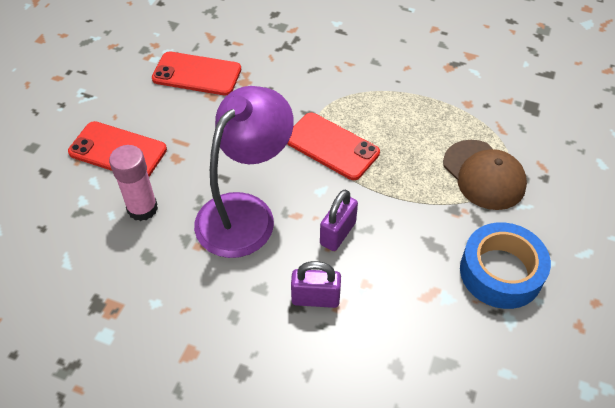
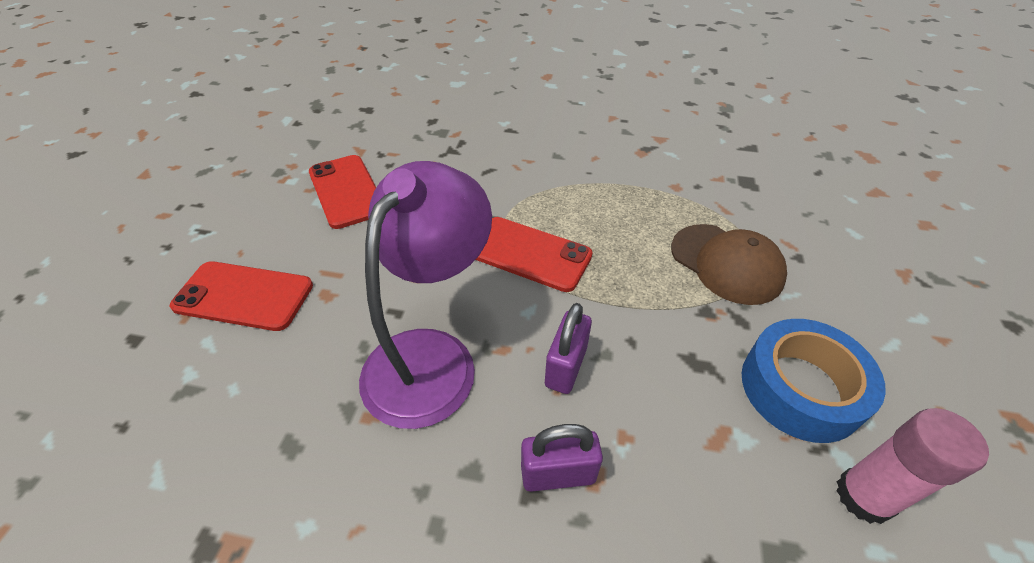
camera: 10 degrees left, 5 degrees down
(142, 208) = (280, 372): pink glue stick -> pink glue stick (864, 496)
(197, 74) = (346, 191): red phone -> red phone turned 60 degrees clockwise

